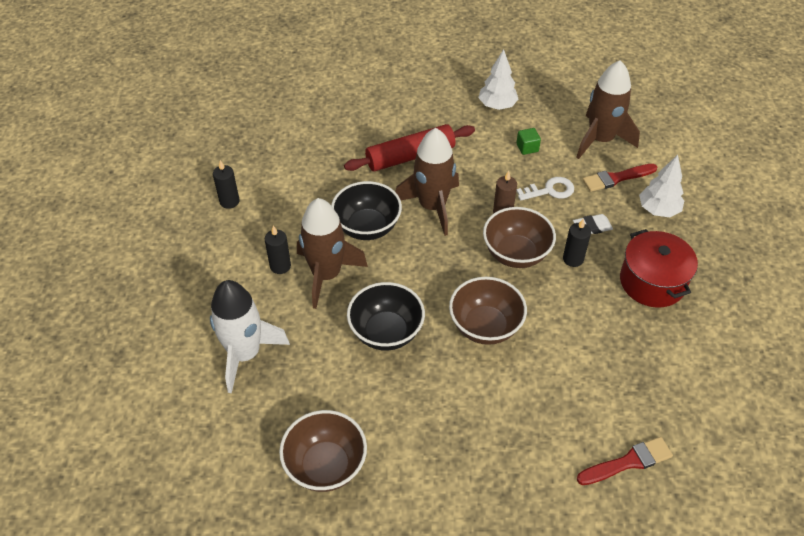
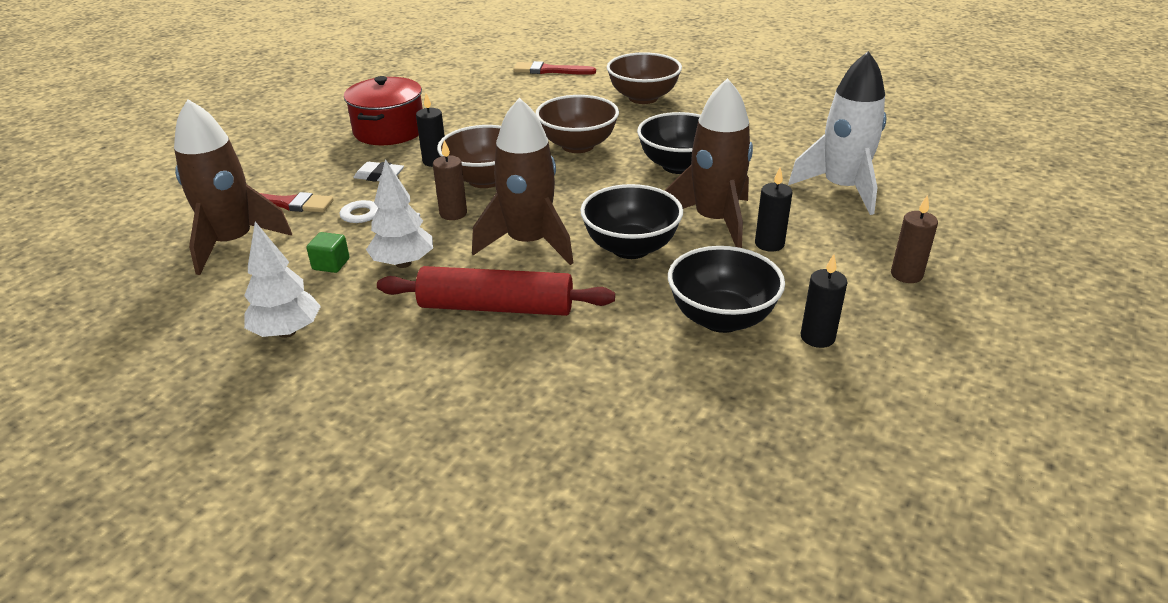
camera: 150 degrees left, 15 degrees down
(184, 271) = (906, 275): none -> brown candle
(286, 194) = (721, 318): none -> black bowl
(325, 465) = (788, 117): brown bowl -> brown bowl (643, 98)
(658, 210) = (294, 169): white tree -> white tree (403, 263)

